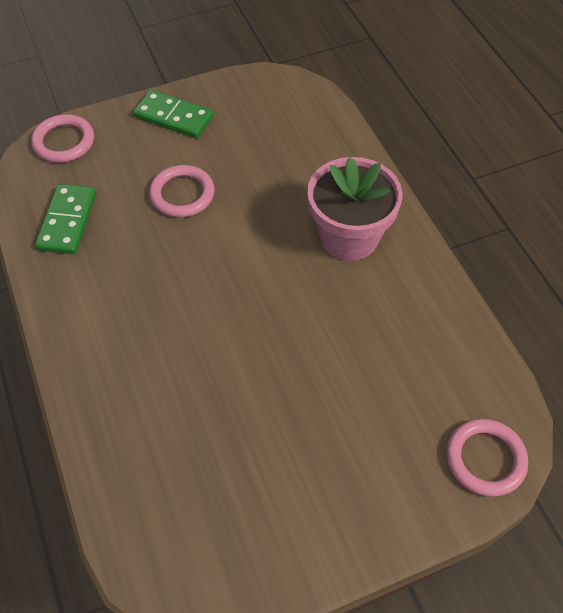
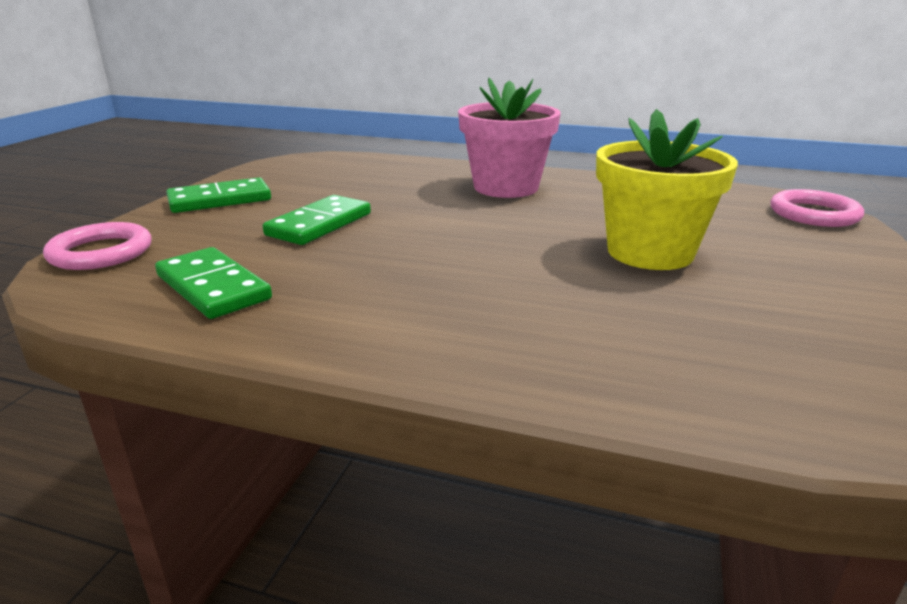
camera: 50 degrees left, 30 degrees down
(182, 194) = (319, 224): pink ring -> green domino
(293, 386) = (650, 252): none -> yellow flower pot

